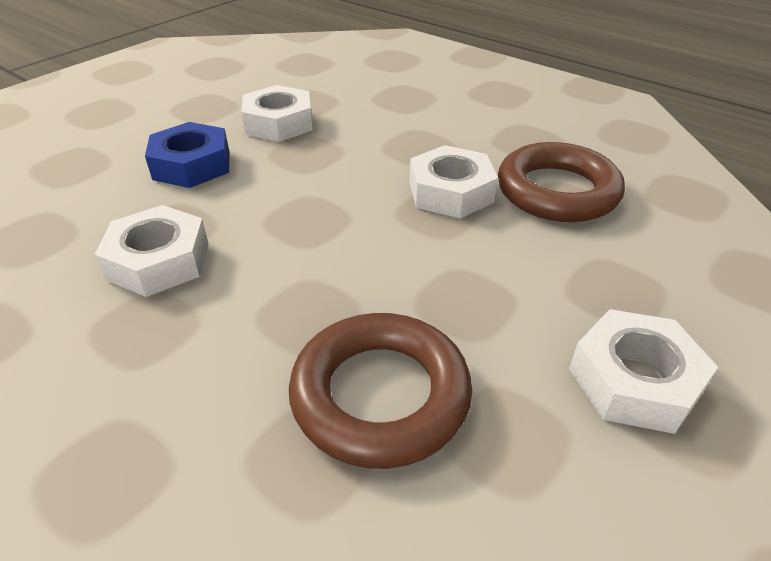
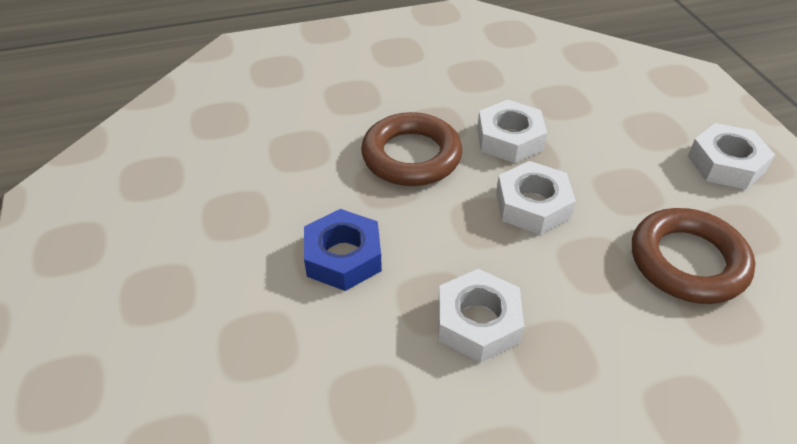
camera: 55 degrees left, 5 degrees up
(279, 123) = (322, 179): white nut -> white nut (532, 205)
(557, 191) = (546, 96): brown ring -> brown ring (411, 156)

